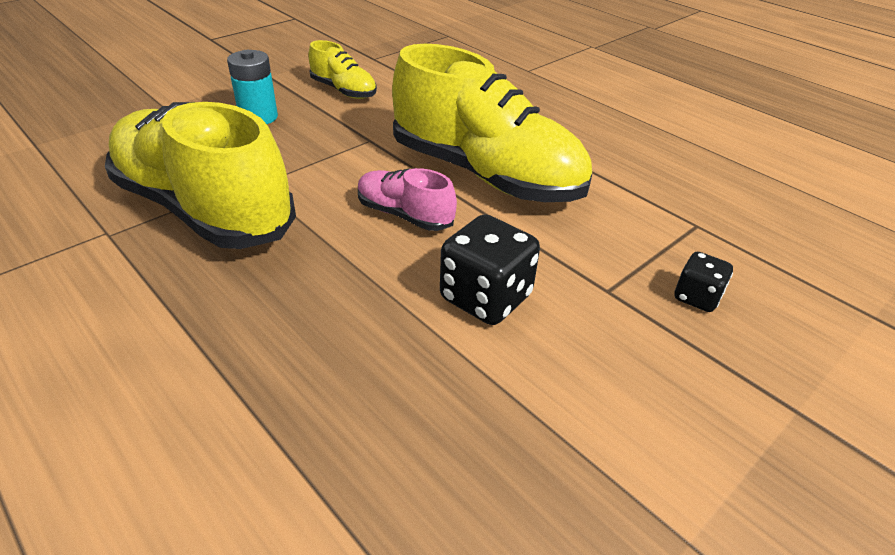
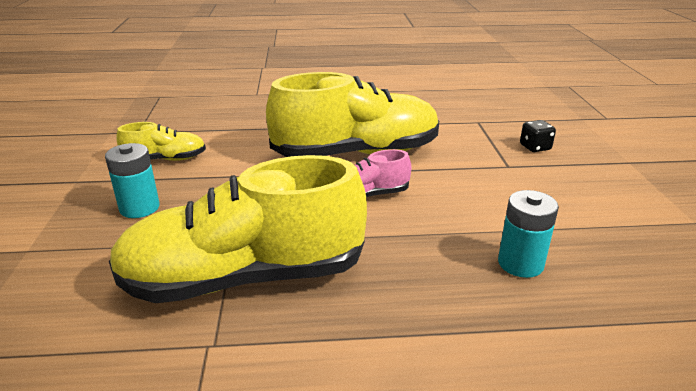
camera: 50 degrees left, 10 degrees down
(381, 374) = (520, 263): none -> turquoise battery
(485, 298) = (481, 202): black dice -> none

